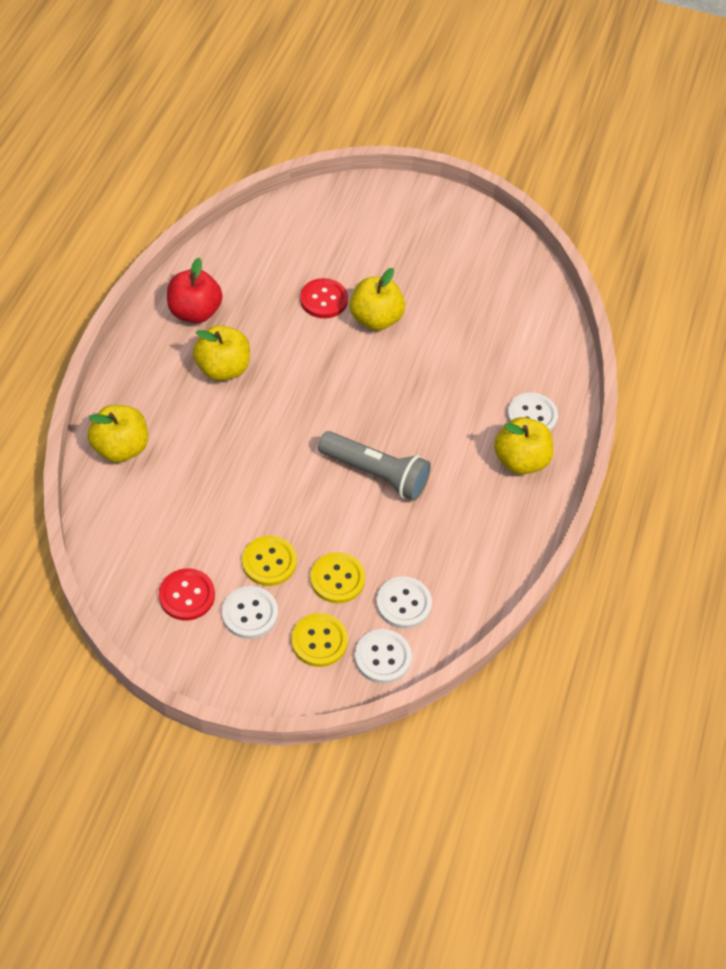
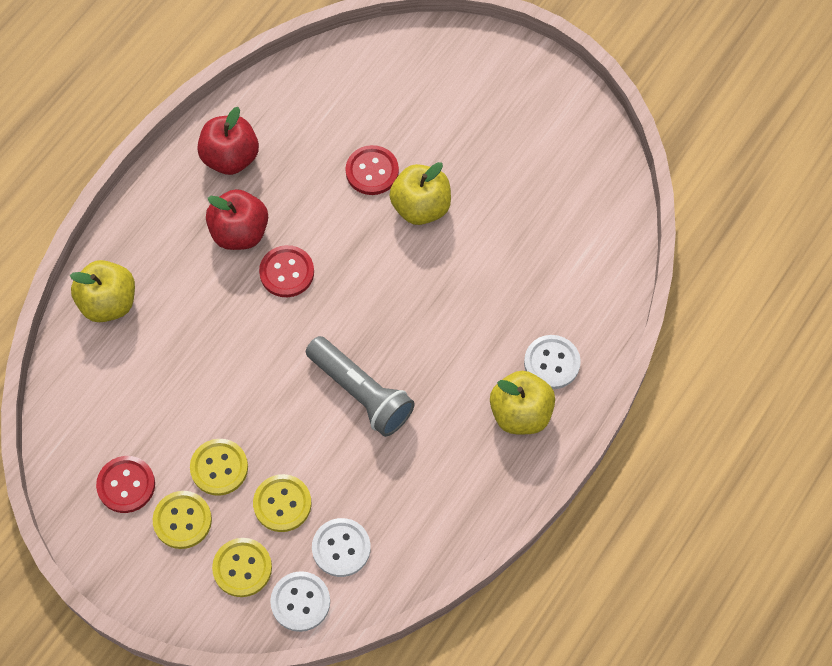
camera: 20 degrees right, 10 degrees up
(223, 368) = (239, 232): yellow apple -> red apple
(250, 613) = (182, 520): white button -> yellow button
(276, 392) = (287, 272): none -> red button

